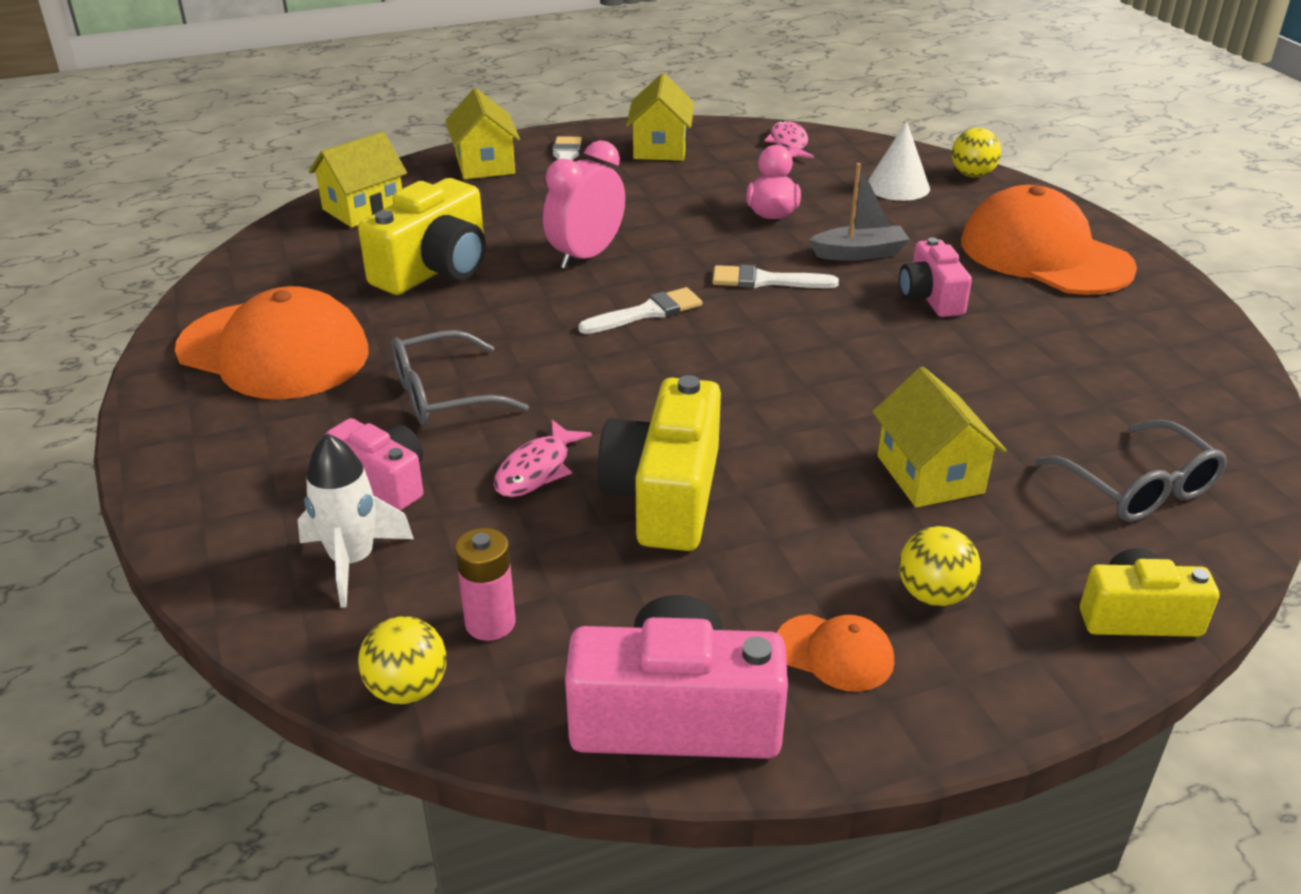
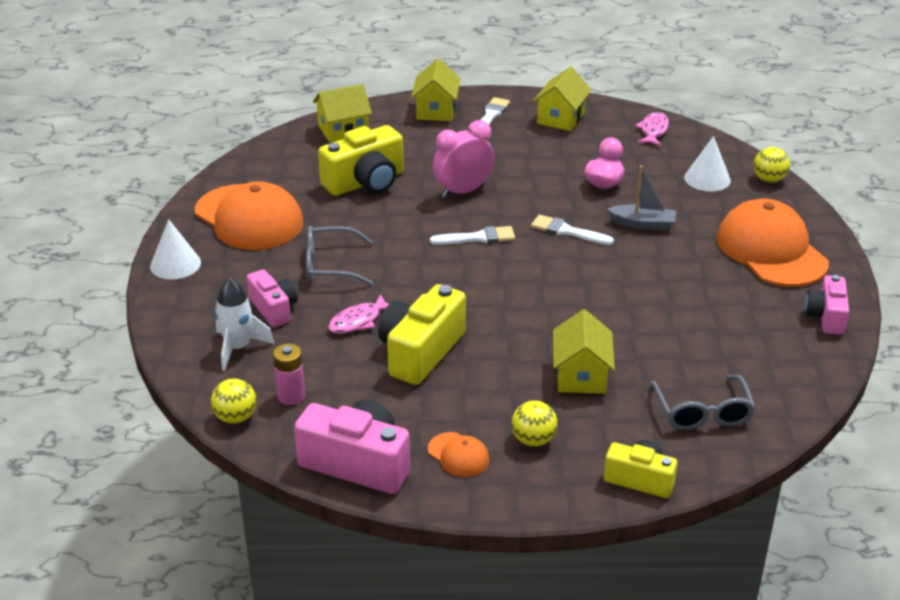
camera: 20 degrees right, 0 degrees up
(176, 446) = (175, 264): none -> white cone
(930, 297) = (667, 265): pink camera -> pink camera (826, 317)

